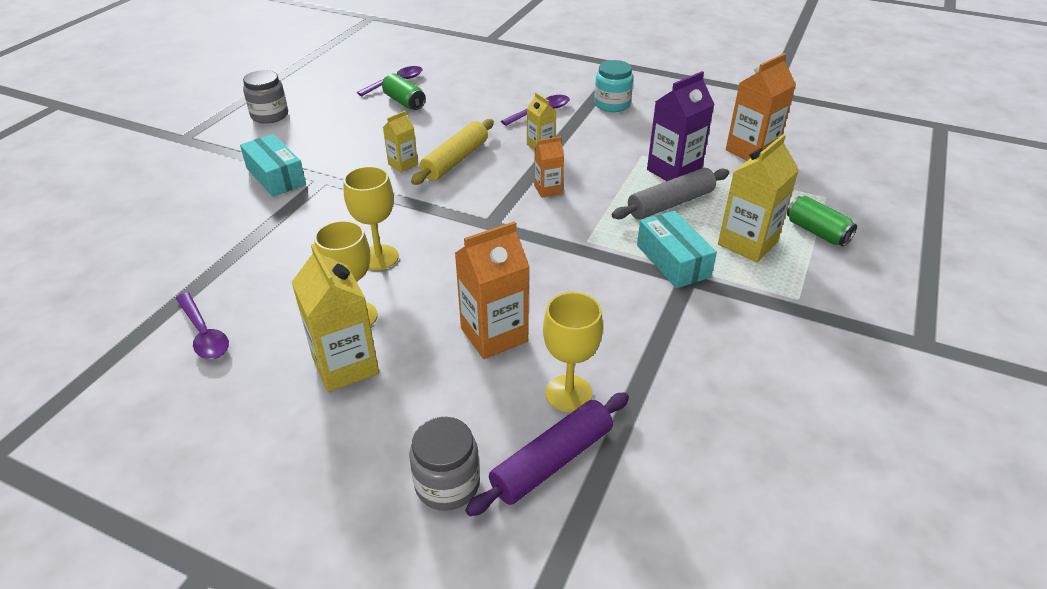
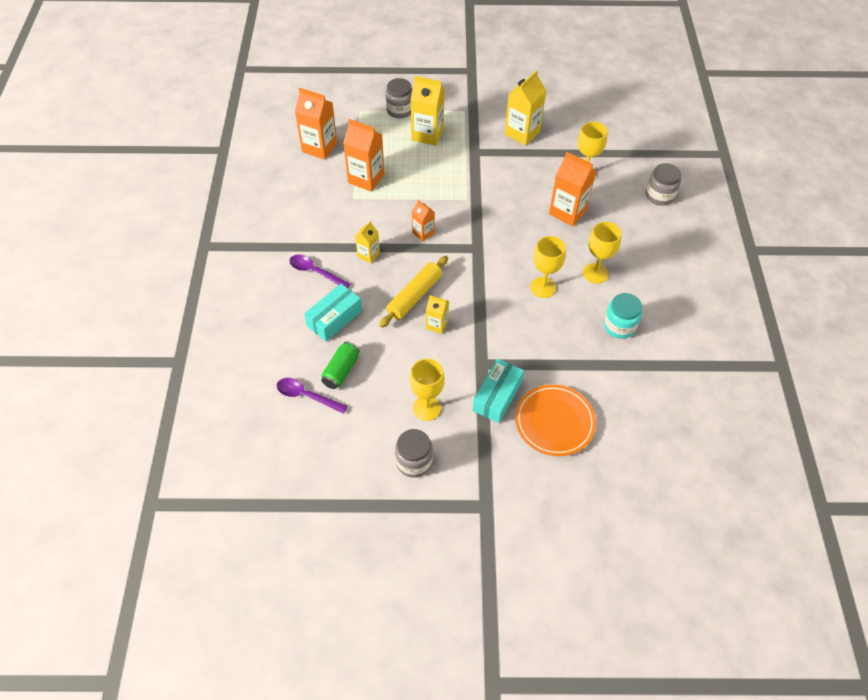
camera: 115 degrees left, 15 degrees up
(202, 203) = (554, 422): none -> orange plate
(204, 334) = (655, 333): purple spoon -> none
(313, 134) = (427, 408): none -> yellow goblet
(345, 366) = (629, 260): yellow carton -> yellow carton (522, 133)
(455, 160) = (414, 296): yellow rolling pin -> yellow rolling pin turned 60 degrees counterclockwise
(552, 461) = (623, 168): purple rolling pin -> none
(612, 104) = (283, 233): turquoise jar -> turquoise jar (619, 326)
(670, 203) = (405, 172): grey rolling pin -> none
(673, 171) = (366, 178): purple carton -> orange carton
(673, 261) = (462, 160): turquoise box -> turquoise box (334, 318)
(817, 232) = (399, 110): green can -> grey jar

